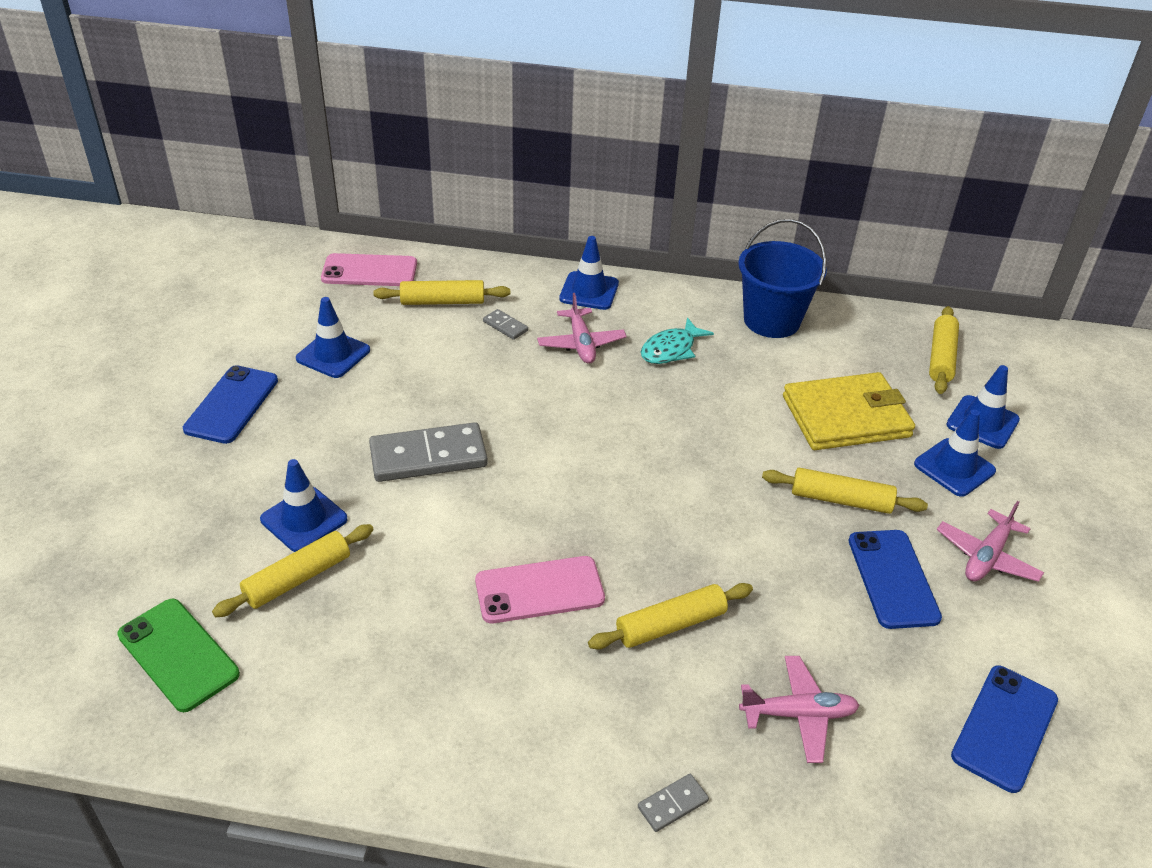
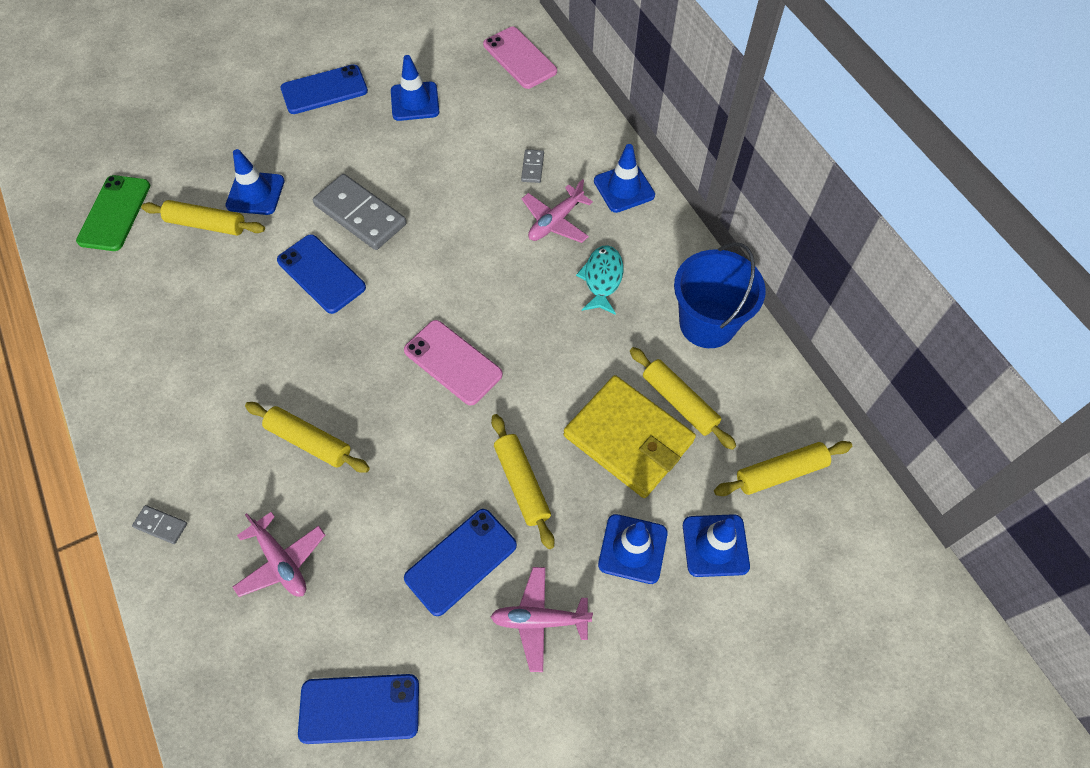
camera: 55 degrees right, 20 degrees up
(442, 302) = (525, 117): yellow rolling pin -> yellow rolling pin (679, 402)
(471, 519) = (321, 274): none -> blue phone
(539, 590) = (286, 349): pink phone -> pink phone (453, 362)
(671, 349) = (602, 279): turquoise fish -> turquoise fish turned 90 degrees clockwise

